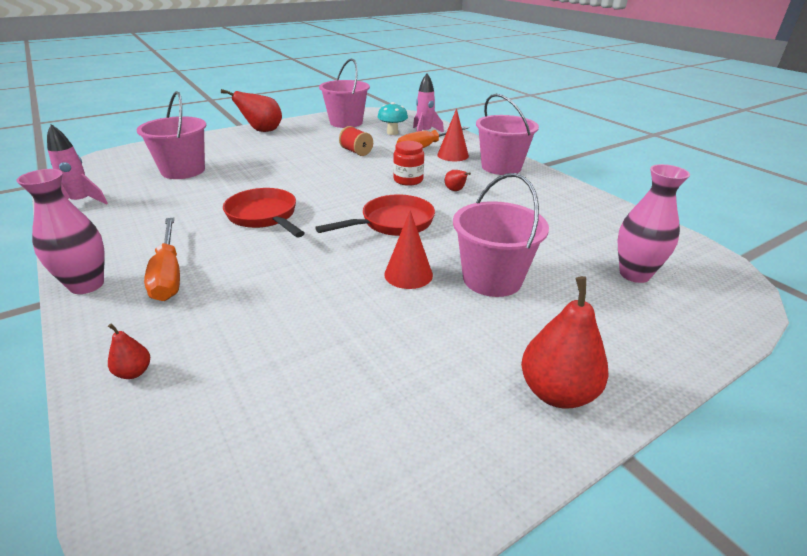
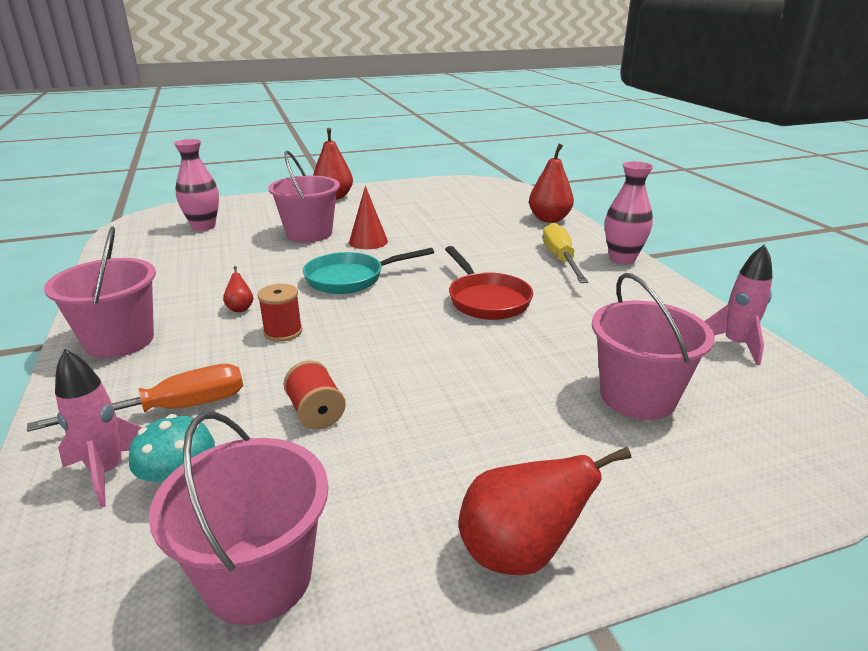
camera: 165 degrees left, 5 degrees down
(134, 372) = (549, 219): red pear -> red pear, size x2.08
(168, 274) = (560, 259): orange screwdriver -> yellow screwdriver
(392, 223) = (350, 278): red pan -> turquoise pan
(408, 180) = (283, 332): red jar -> red spool
(453, 155) = (153, 378): red cone -> none

